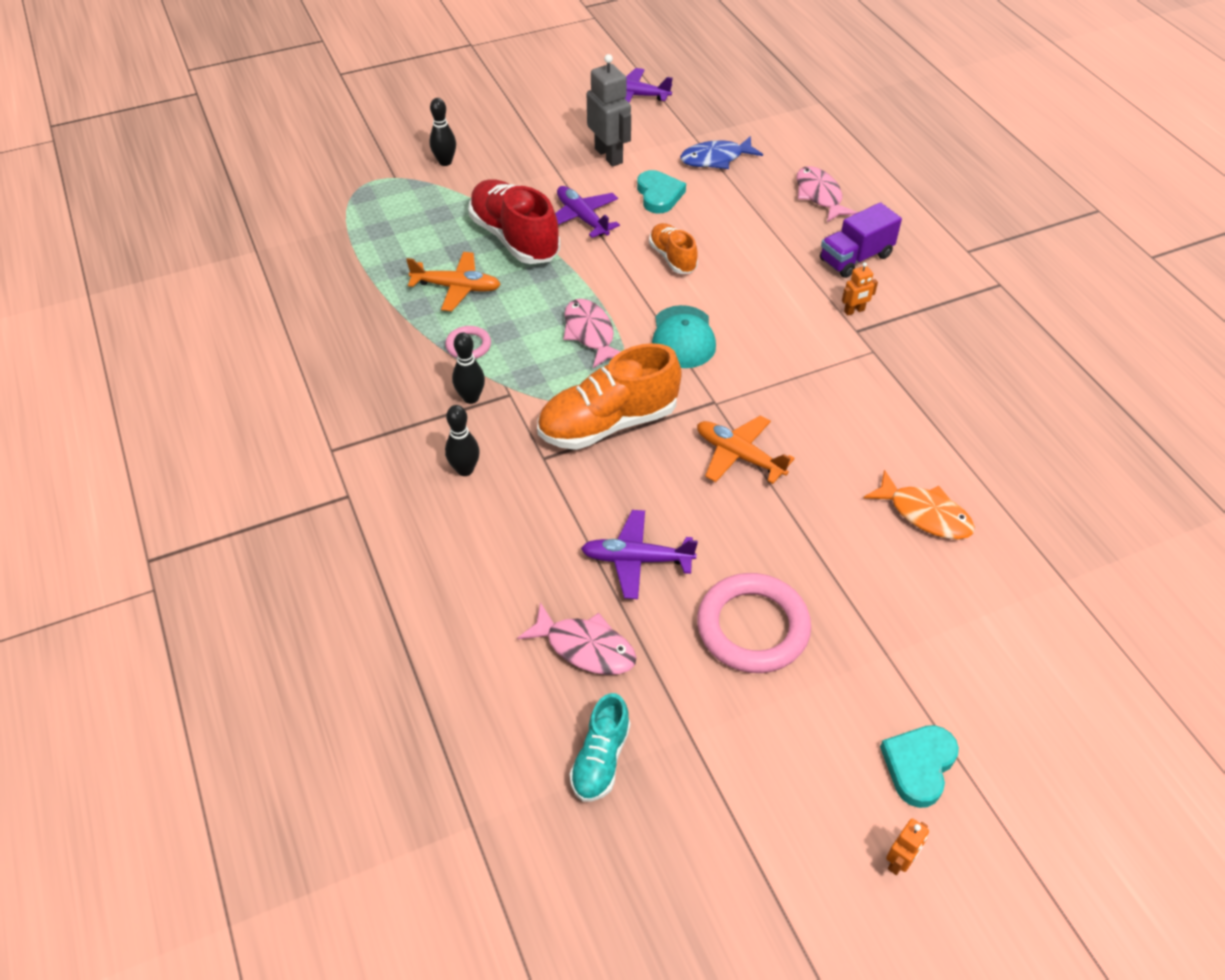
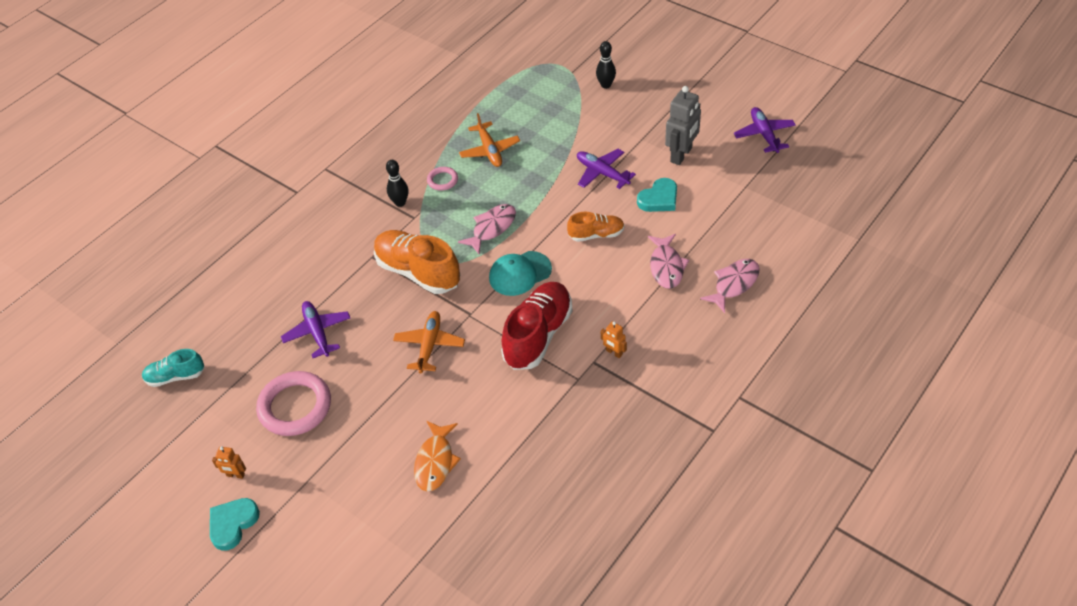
camera: 65 degrees right, 0 degrees up
(465, 470) = (342, 228): black bowling pin -> none
(515, 238) = (555, 152): red shoe -> red shoe (538, 335)
(582, 218) = (602, 173): purple plane -> purple plane turned 75 degrees counterclockwise
(585, 647) = (244, 338): pink fish -> pink fish (666, 266)
(672, 258) = (596, 234): orange shoe -> orange shoe turned 45 degrees clockwise
(716, 159) = (728, 210): blue fish -> none
(855, 258) = (675, 332): purple truck -> none
(899, 861) = (165, 535): orange robot -> orange robot (235, 475)
(919, 765) = (233, 524): turquoise heart -> turquoise heart turned 60 degrees counterclockwise

